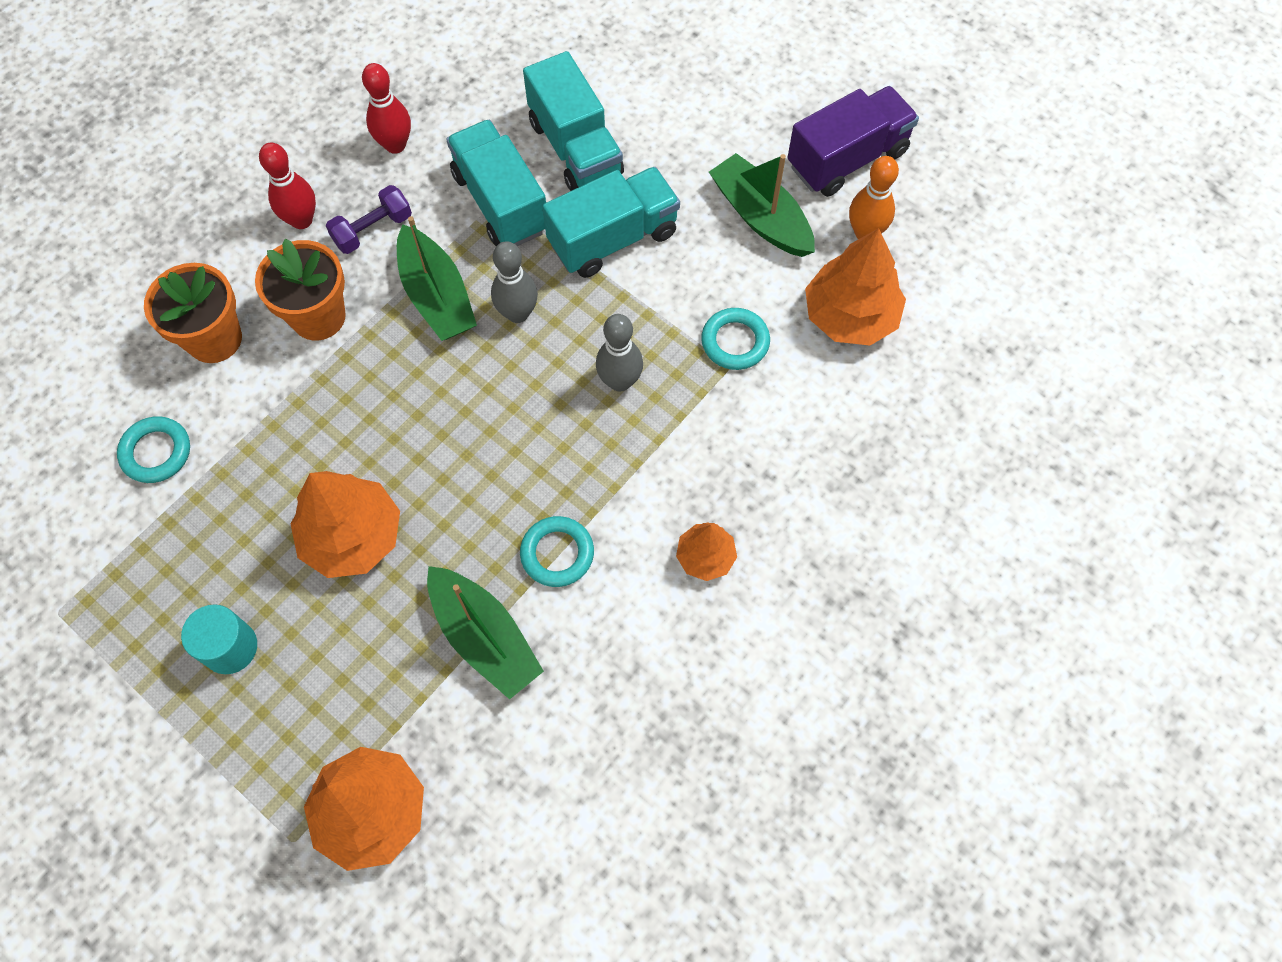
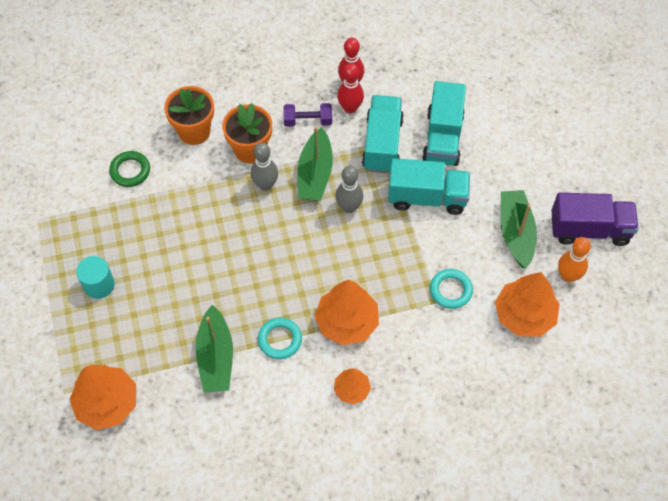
camera: 35 degrees right, 5 degrees down
(156, 452) = (130, 171): turquoise ring -> green ring
(301, 220) = (277, 95): red bowling pin -> red bowling pin (350, 108)
(352, 536) = (190, 268): orange tree -> orange tree (347, 322)
(620, 381) = (375, 273): grey bowling pin -> grey bowling pin (265, 184)

